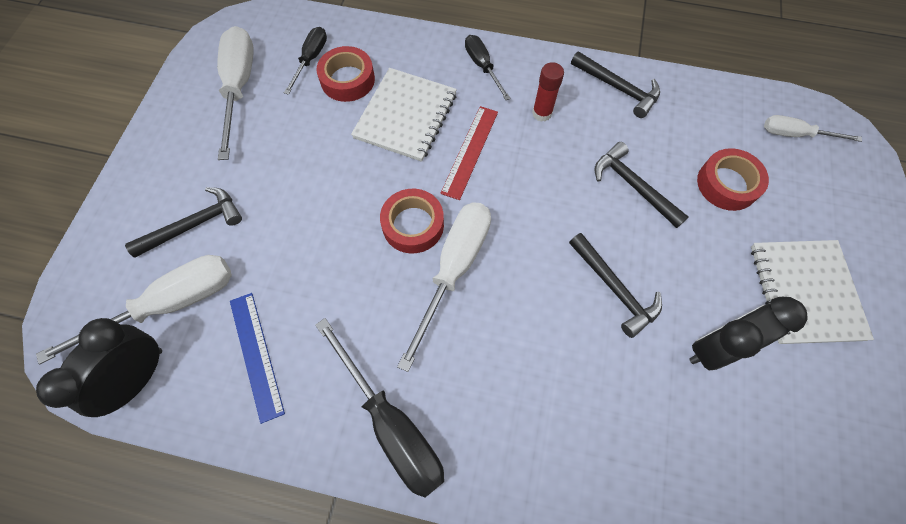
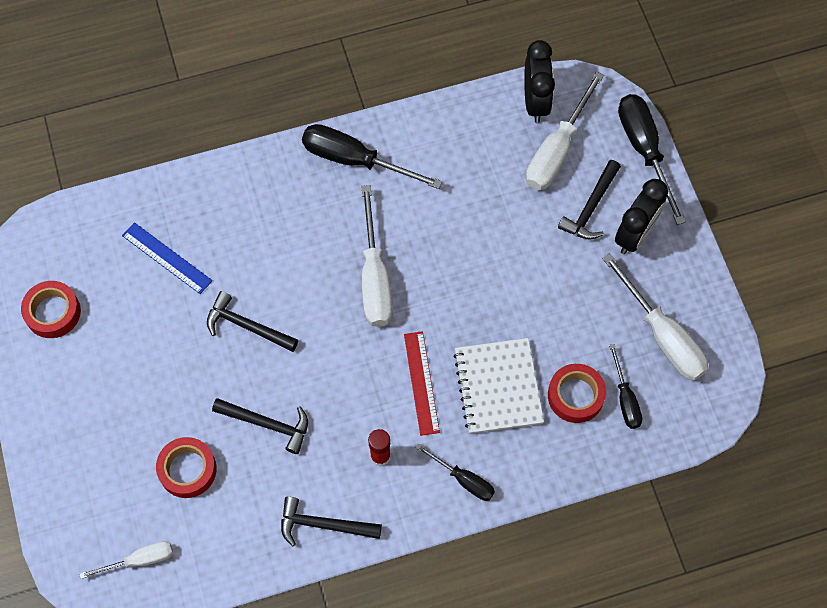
camera: 150 degrees right, 0 degrees up
(91, 253) = (644, 150): none -> black screwdriver
(256, 355) = (472, 152): blue ruler -> blue ruler (167, 258)
(413, 225) = (427, 294): red tape -> red tape (53, 312)
(715, 347) = (156, 321): black clock -> black clock (635, 235)
(805, 292) = (99, 400): white notebook -> none

